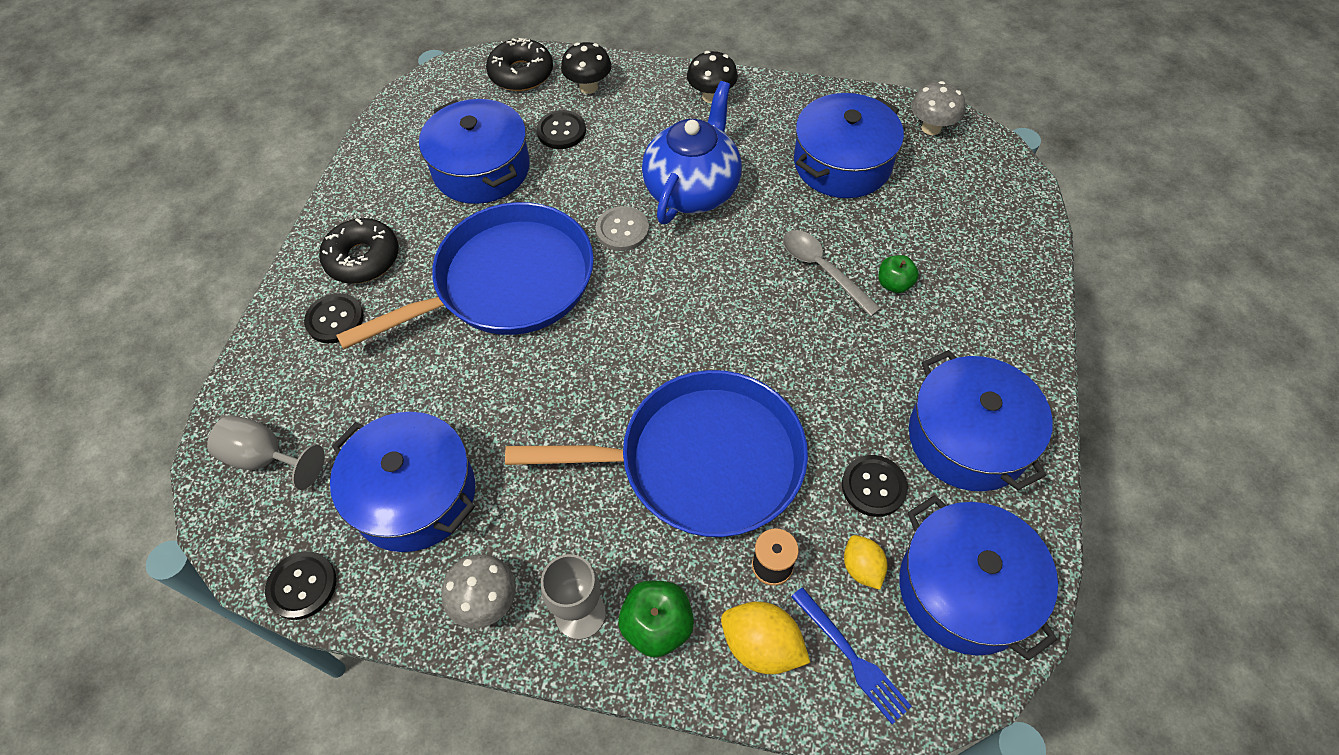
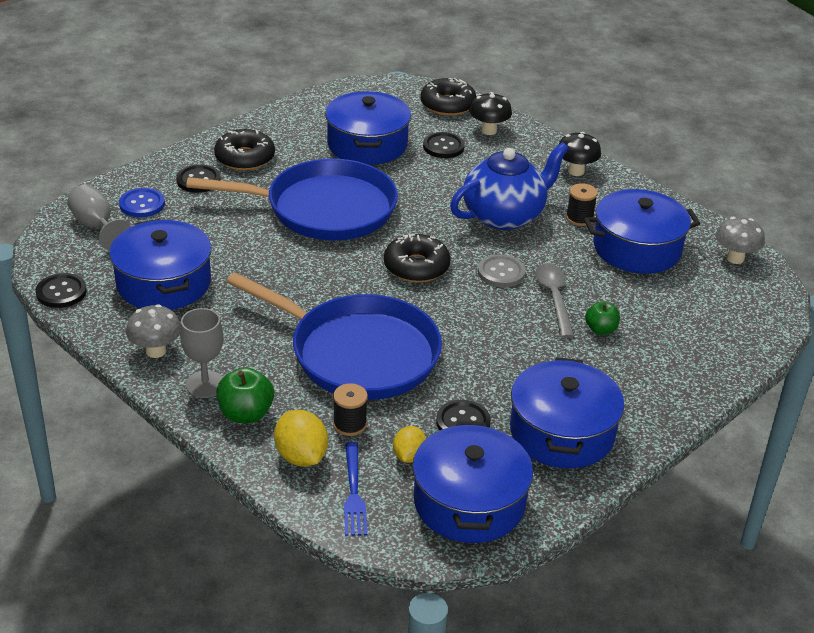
camera: 30 degrees right, 20 degrees down
(296, 392) = (142, 204): none -> blue button
(622, 230) = (430, 216): grey button -> grey button (501, 272)
(663, 307) = (416, 267): none -> black donut
(762, 154) = (579, 218): none -> black spool

